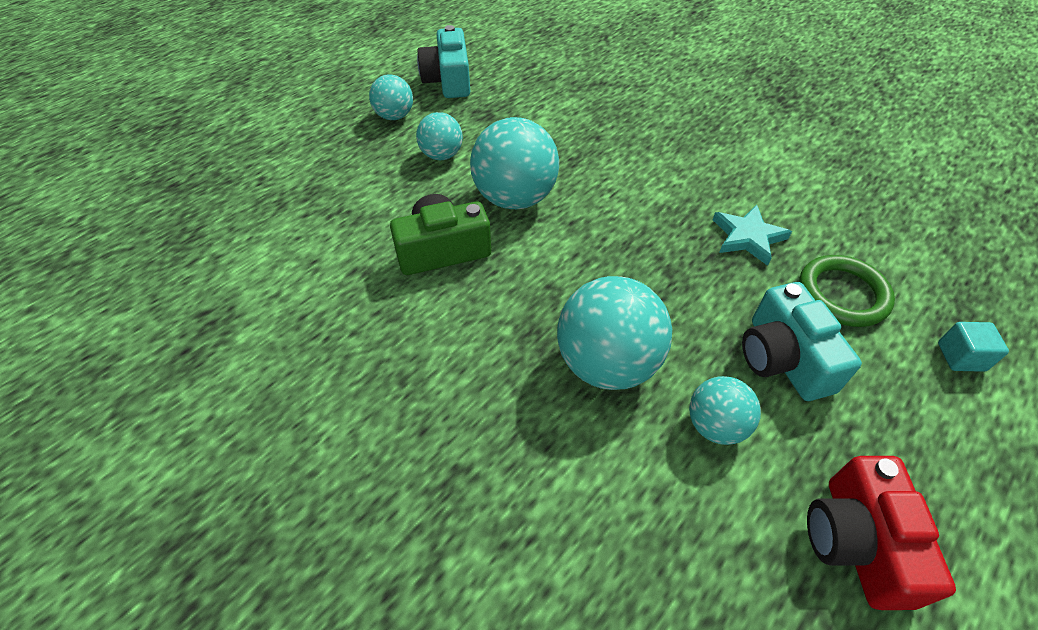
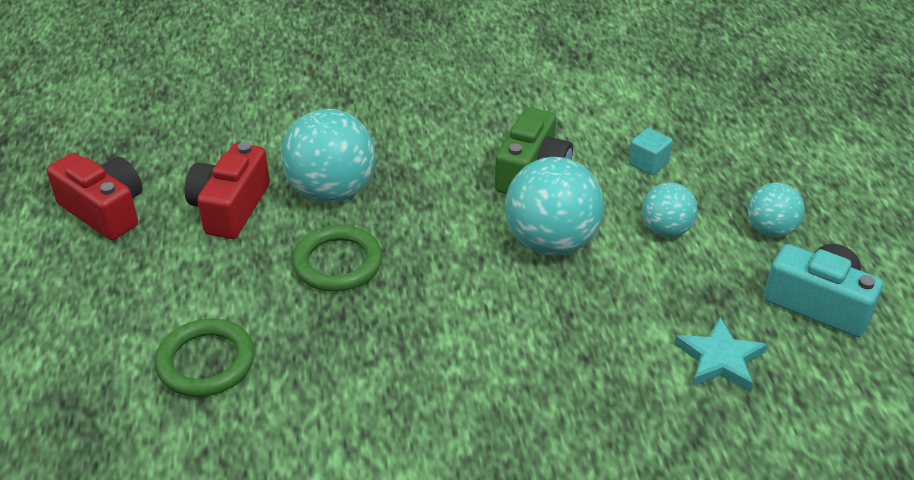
camera: 130 degrees right, 10 degrees down
(673, 294) = (337, 263): none -> green ring
(715, 425) = (230, 208): turquoise ball -> red camera
(747, 237) = (329, 357): turquoise star -> turquoise star (720, 359)
(783, 358) = (217, 276): turquoise camera -> none
(960, 357) = (78, 376): turquoise cube -> turquoise cube (648, 163)

